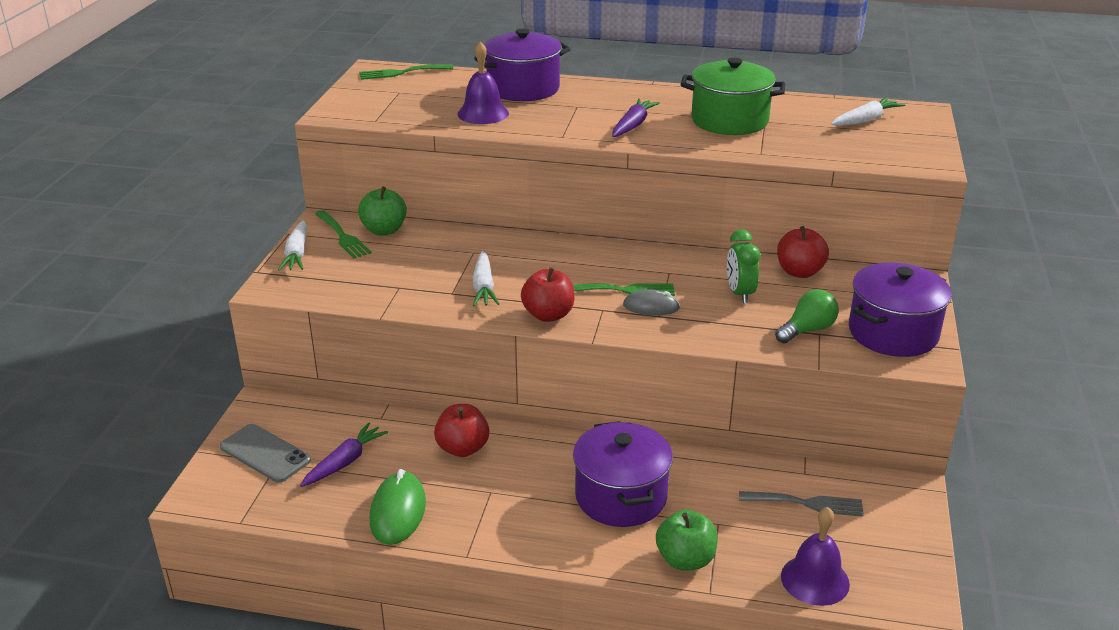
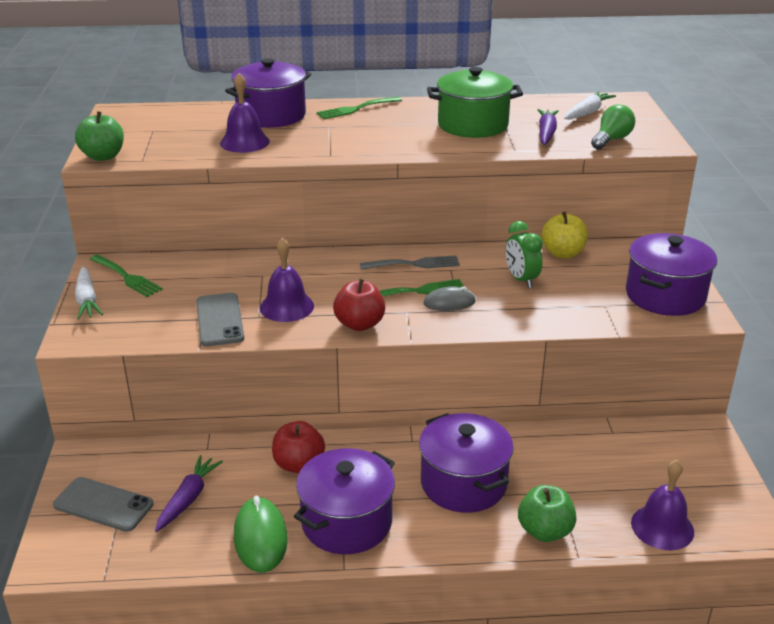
camera: 15 degrees left, 0 degrees up
(384, 230) = (166, 266): green apple -> green apple (103, 156)
(401, 73) = (146, 112): green fork -> green fork (356, 109)
(413, 290) = (220, 320): none -> grey phone
(483, 287) = (287, 306): white carrot -> purple bell
(487, 512) = (347, 522): none -> purple pot
(633, 125) = (390, 138): purple carrot -> purple carrot (546, 133)
(799, 272) = (562, 253): red apple -> yellow apple
(806, 503) = (626, 459): grey fork -> grey fork (414, 264)
(807, 330) = (593, 304): green light bulb -> green light bulb (611, 140)

